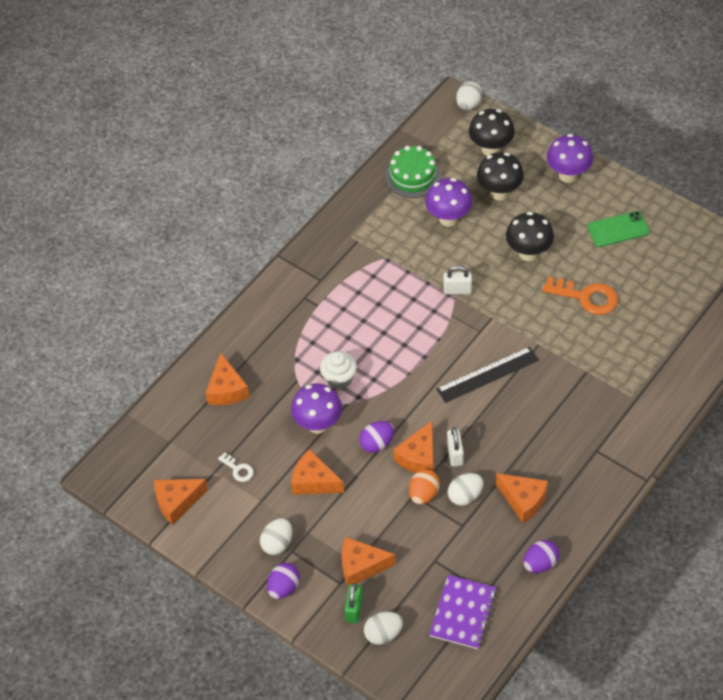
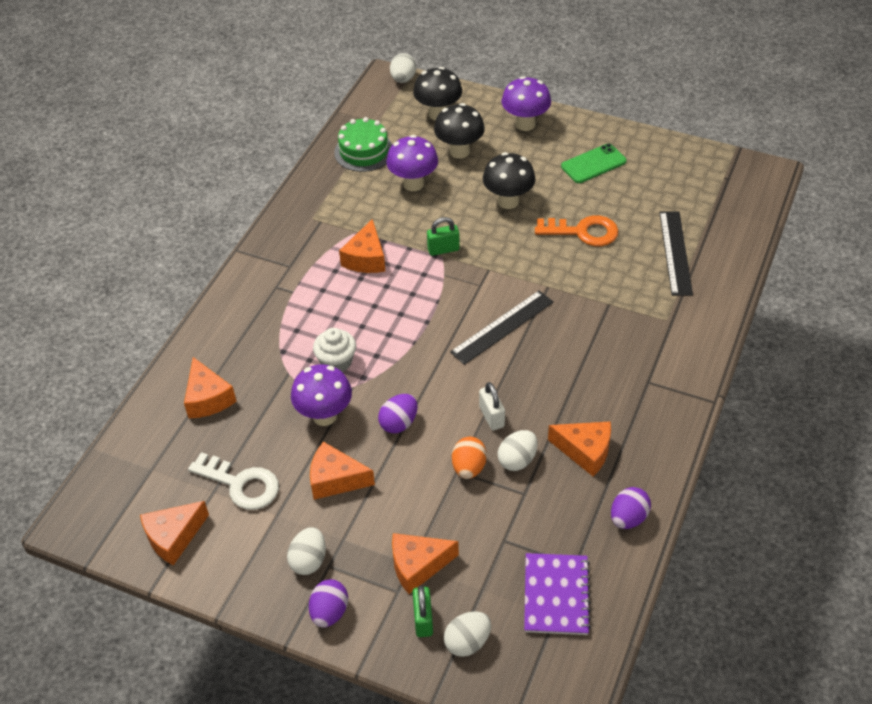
camera: 15 degrees left, 5 degrees down
(238, 469) = (241, 484): white key -> white key, size x1.94
(419, 457) = (451, 428): orange cheese -> orange cheese (366, 258)
(457, 290) = (443, 249): white padlock -> green padlock
(662, 334) = (675, 252): none -> black ruler

